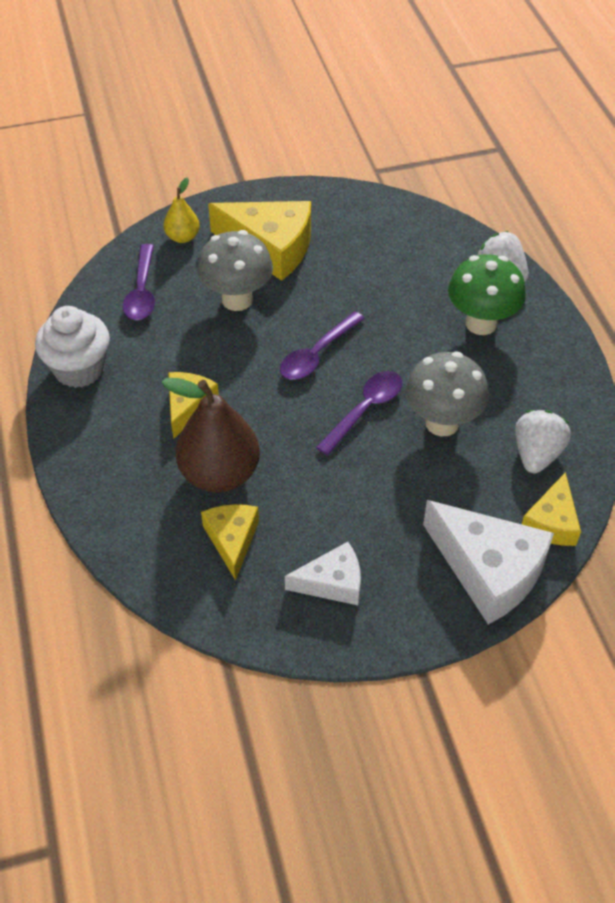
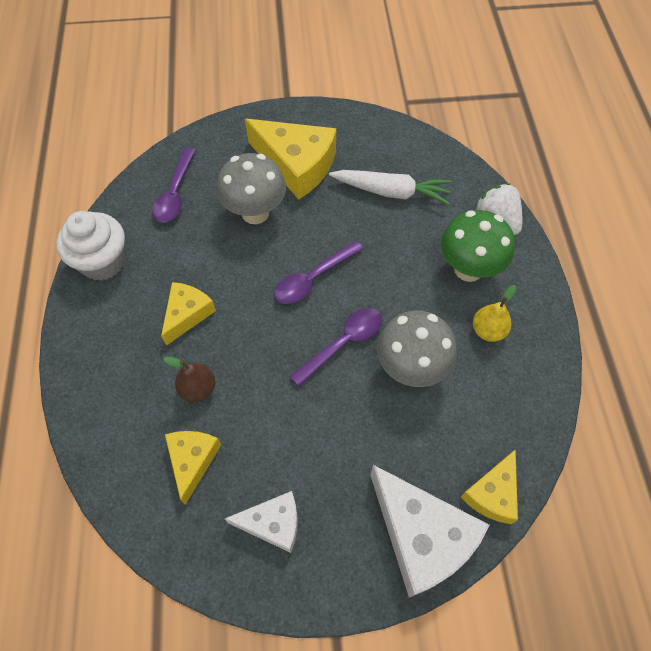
camera: 10 degrees right, 10 degrees up
(183, 237) = (223, 144): yellow pear -> yellow pear (488, 330)
(219, 474) = (198, 389): brown pear -> brown pear, size x0.52
(381, 260) = (391, 192): none -> white carrot
(536, 454) = (492, 416): white strawberry -> none

